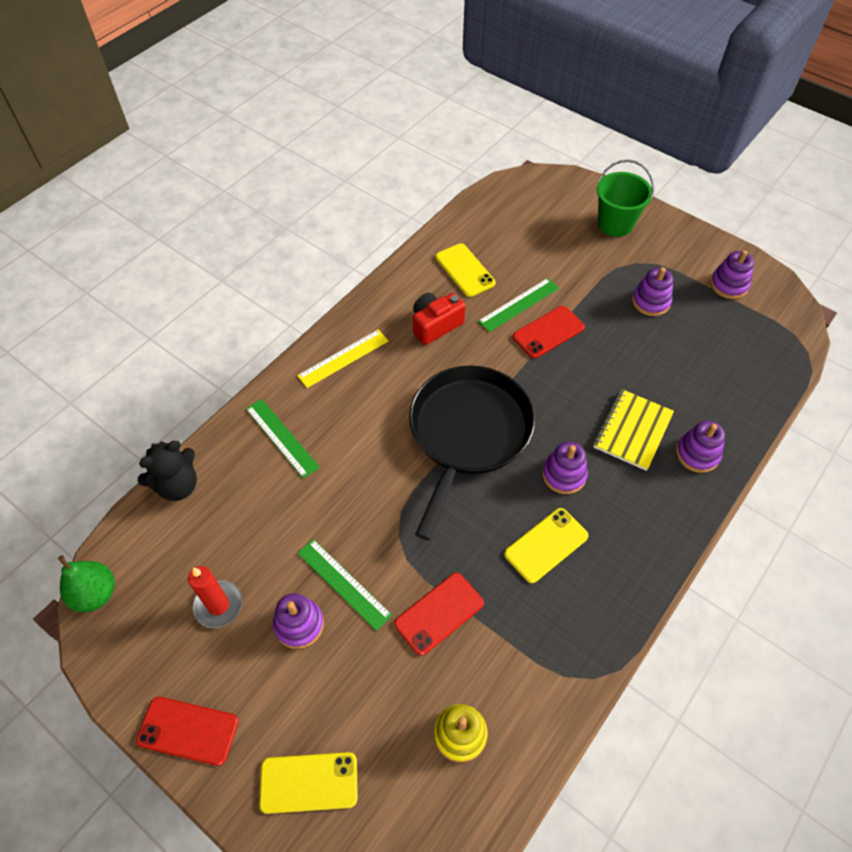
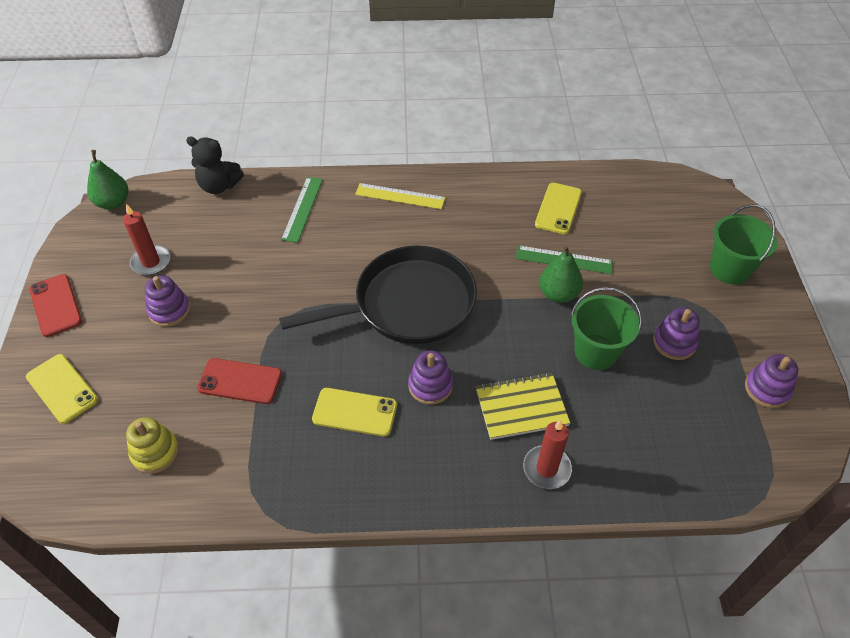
camera: 50 degrees right, 5 degrees down
(343, 583) = (219, 313): green ruler -> none
(435, 325) = (486, 225): red camera -> none
(548, 332) = (558, 294): red phone -> green pear
(621, 350) = (596, 352): none -> green bucket
(697, 454) = (546, 468): purple stacking toy -> red candle

